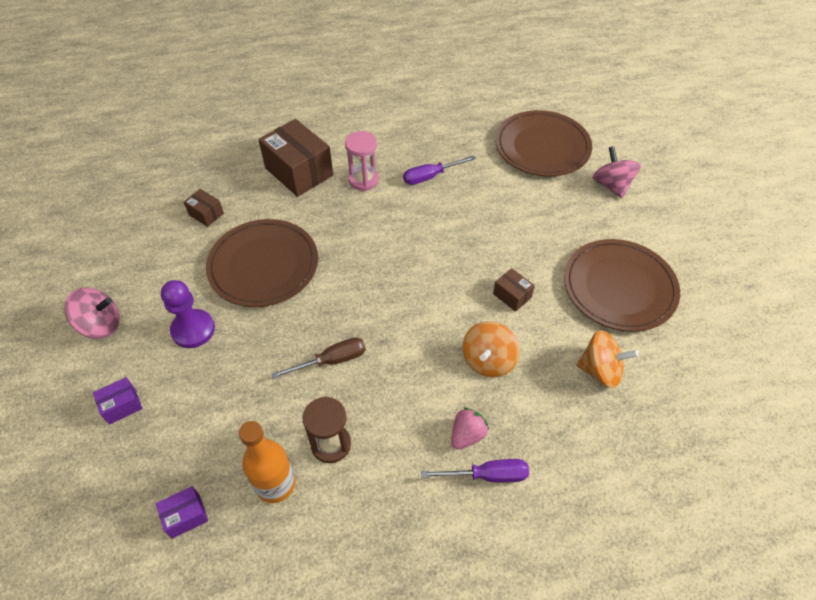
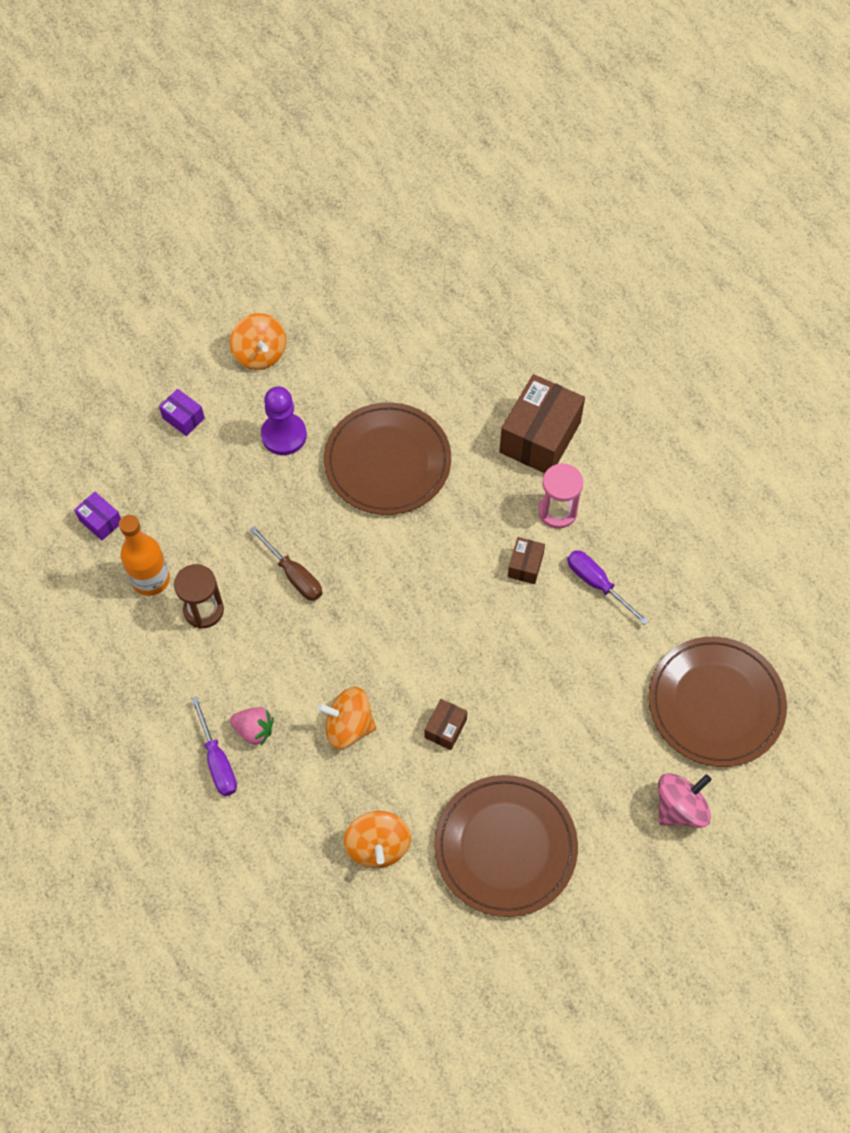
camera: 70 degrees right, 10 degrees up
(101, 325) = (260, 354): pink spinning top -> orange spinning top
(206, 214) = (435, 374): brown box -> brown box (525, 565)

